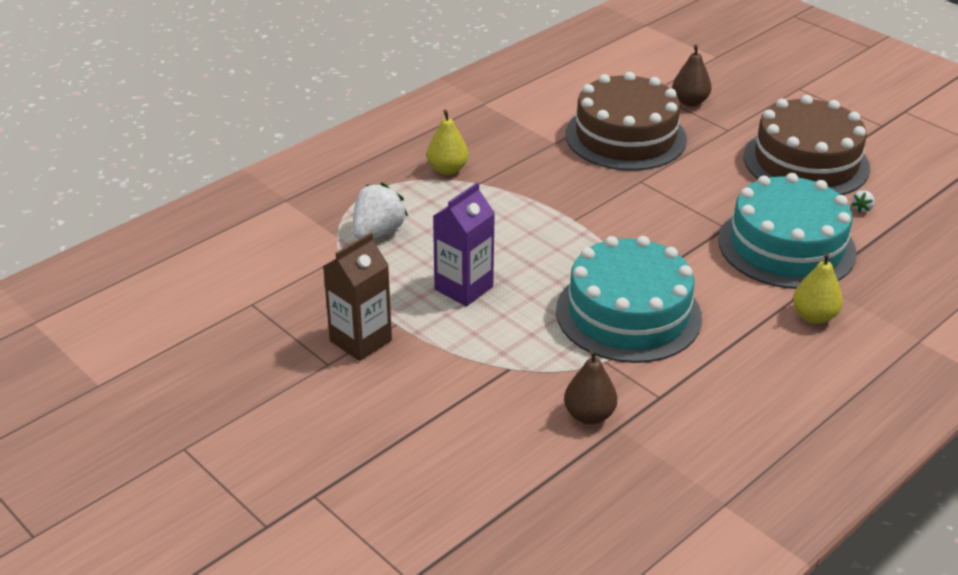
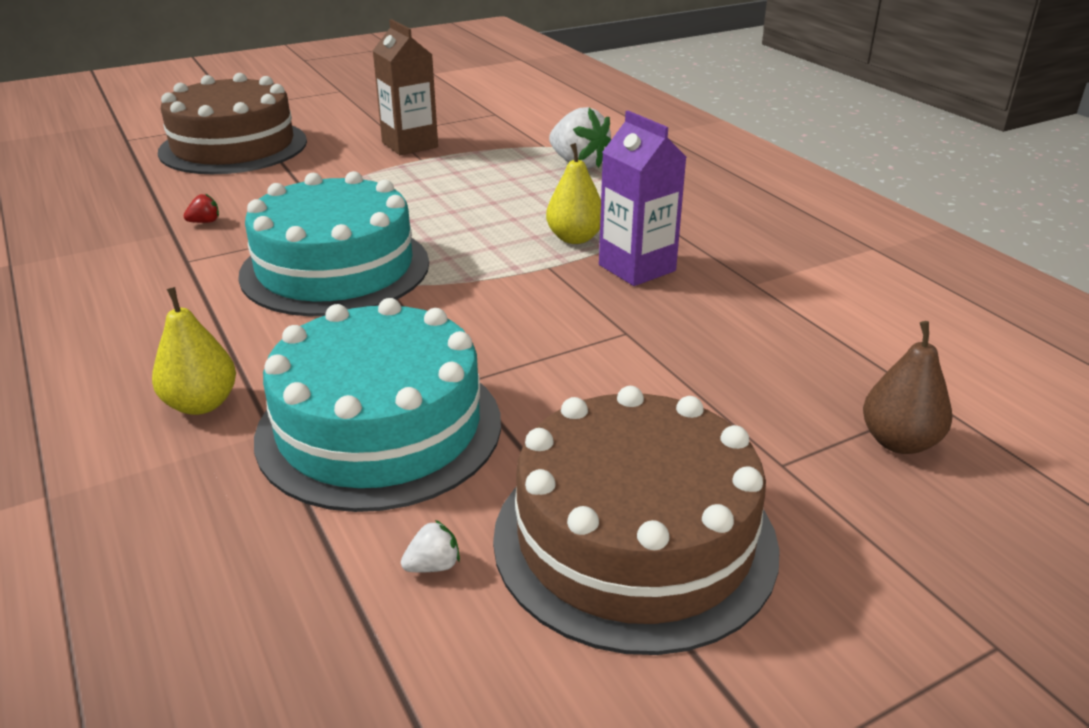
camera: 105 degrees right, 5 degrees down
(447, 169) = (696, 207): yellow pear -> yellow pear (575, 238)
(463, 288) = (454, 191): purple carton -> purple carton (637, 268)
(589, 415) = (205, 222): brown pear -> red strawberry
(625, 137) = (765, 344): brown cake -> brown cake (233, 146)
(862, 208) = (433, 566): white strawberry -> white strawberry turned 105 degrees clockwise

